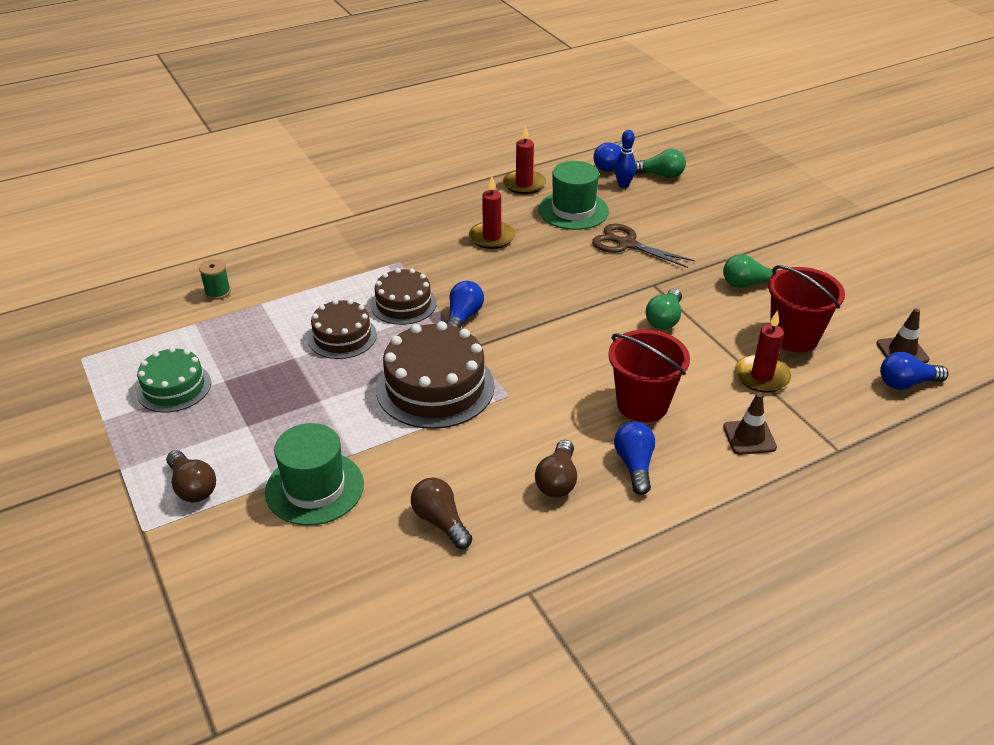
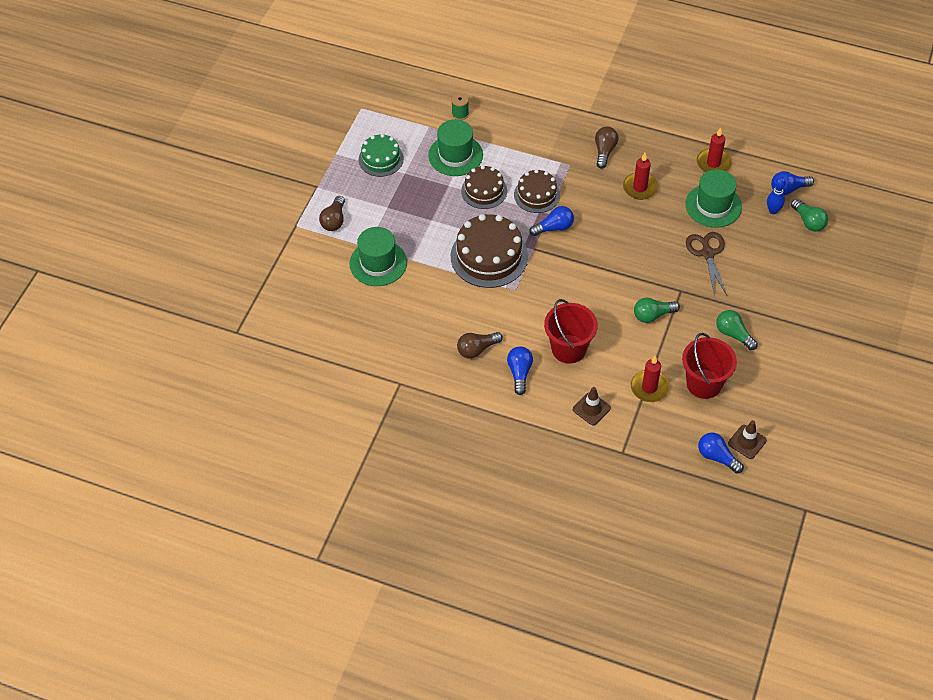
camera: 50 degrees right, 15 degrees up
(264, 328) = (455, 155): none -> green hat
(440, 521) = (406, 323): brown light bulb -> brown light bulb (604, 151)
(634, 465) = (519, 373): blue light bulb -> blue light bulb turned 45 degrees counterclockwise

